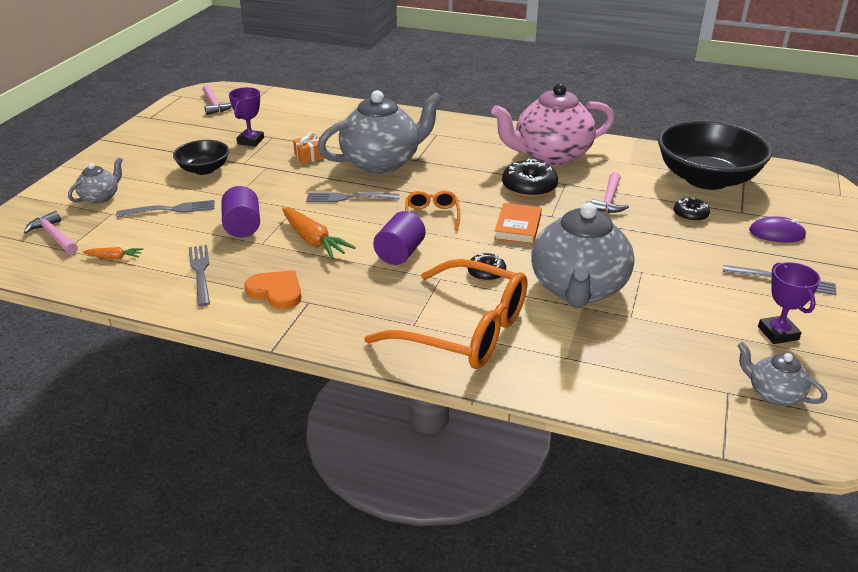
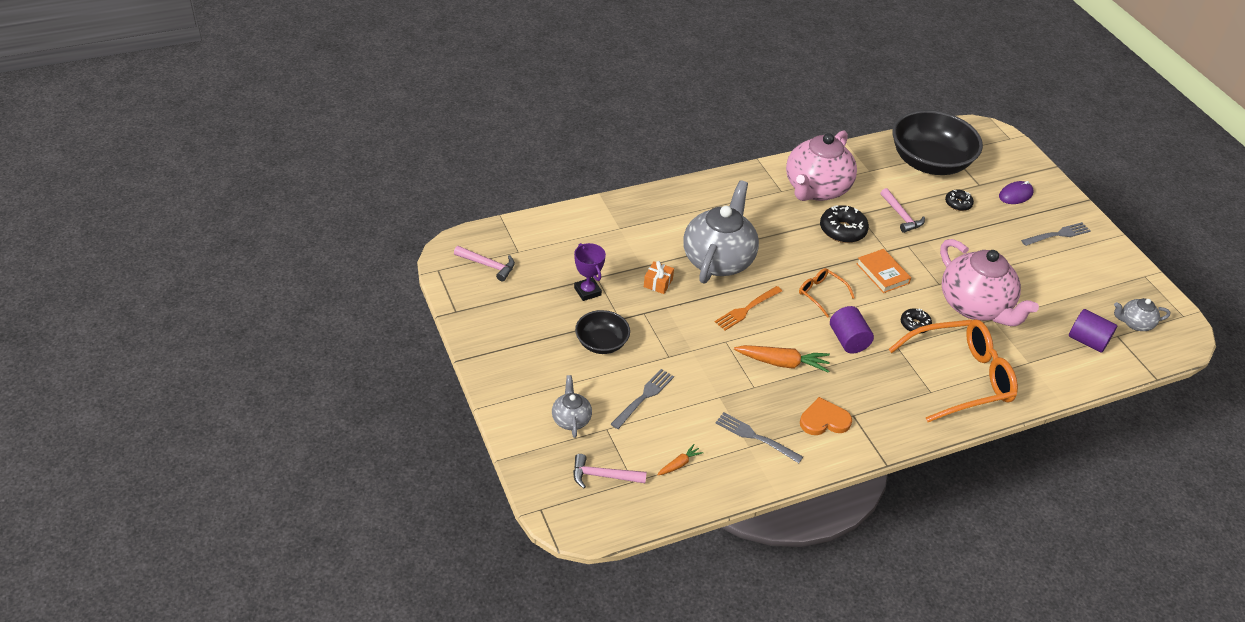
camera: 45 degrees left, 10 degrees up
(243, 227) = (719, 380): purple cylinder -> purple cylinder (1087, 341)
(349, 198) = (747, 309): grey fork -> orange fork
(578, 289) = (975, 306): grey teapot -> pink teapot
(778, 333) = (1095, 278): purple trophy -> none

